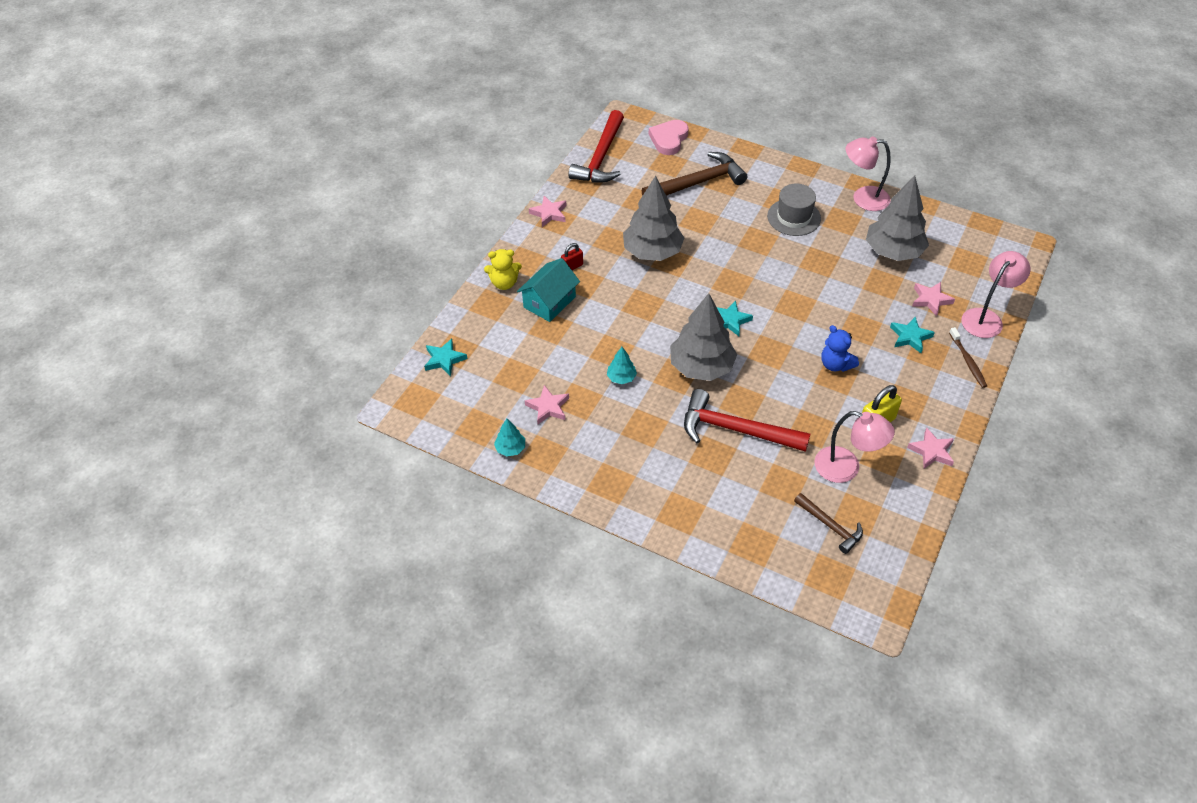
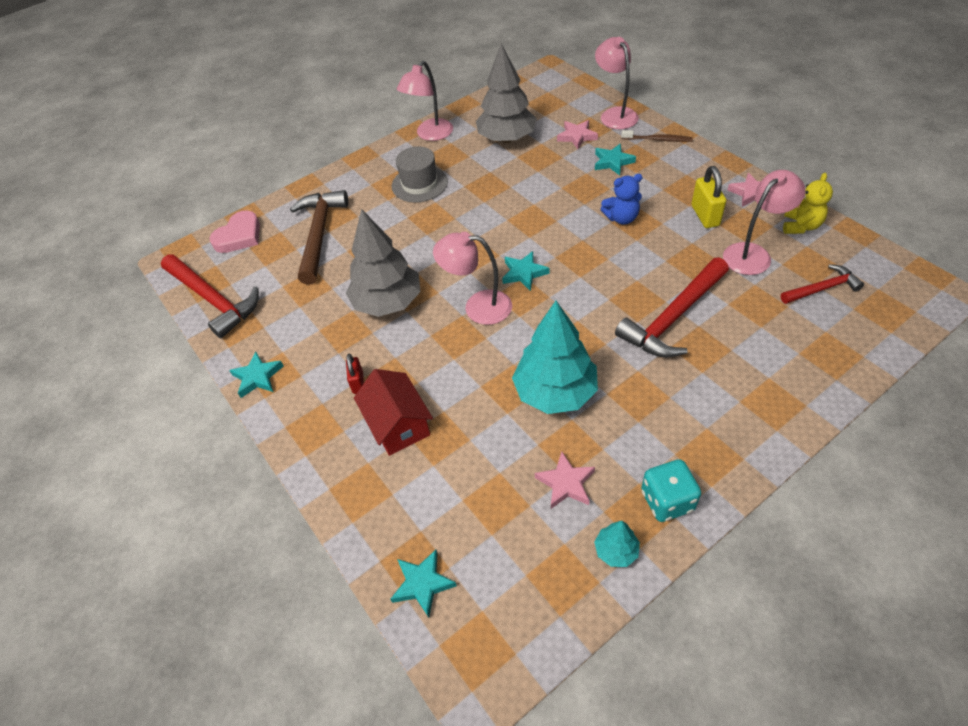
camera: 60 degrees left, 0 degrees up
(504, 283) = (335, 463): yellow teddy bear -> yellow teddy bear (800, 226)
(549, 213) = (257, 377): pink star -> turquoise star
(549, 302) = (398, 424): turquoise house -> red house
(561, 467) = (667, 501): none -> turquoise dice
(621, 378) = (555, 392): turquoise tree -> turquoise tree, size x2.23
(669, 139) = (239, 236): pink heart -> pink heart turned 105 degrees counterclockwise
(678, 305) = (478, 307): none -> pink lamp
(701, 367) = (575, 317): grey tree -> none
(830, 526) = (822, 288): brown hammer -> red hammer

